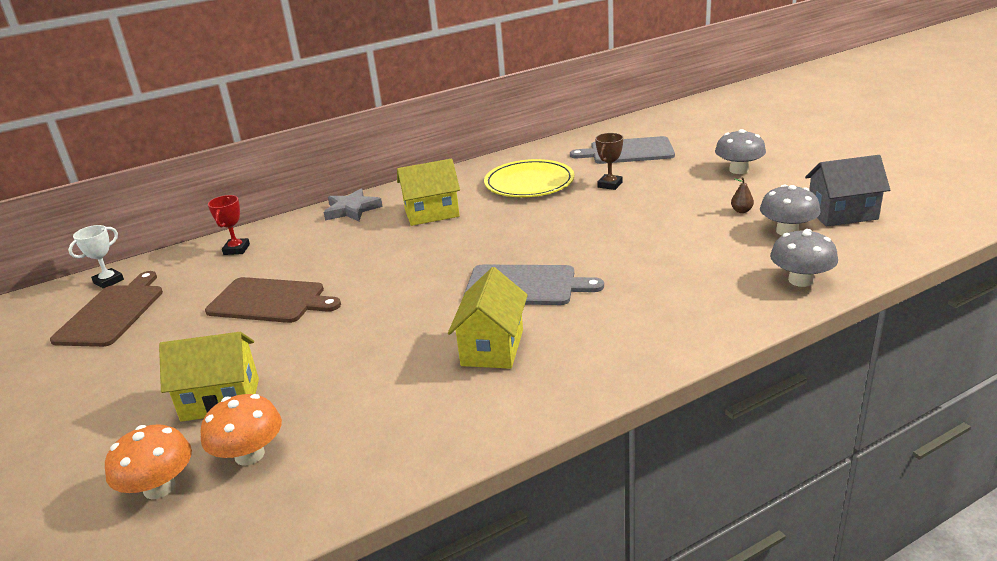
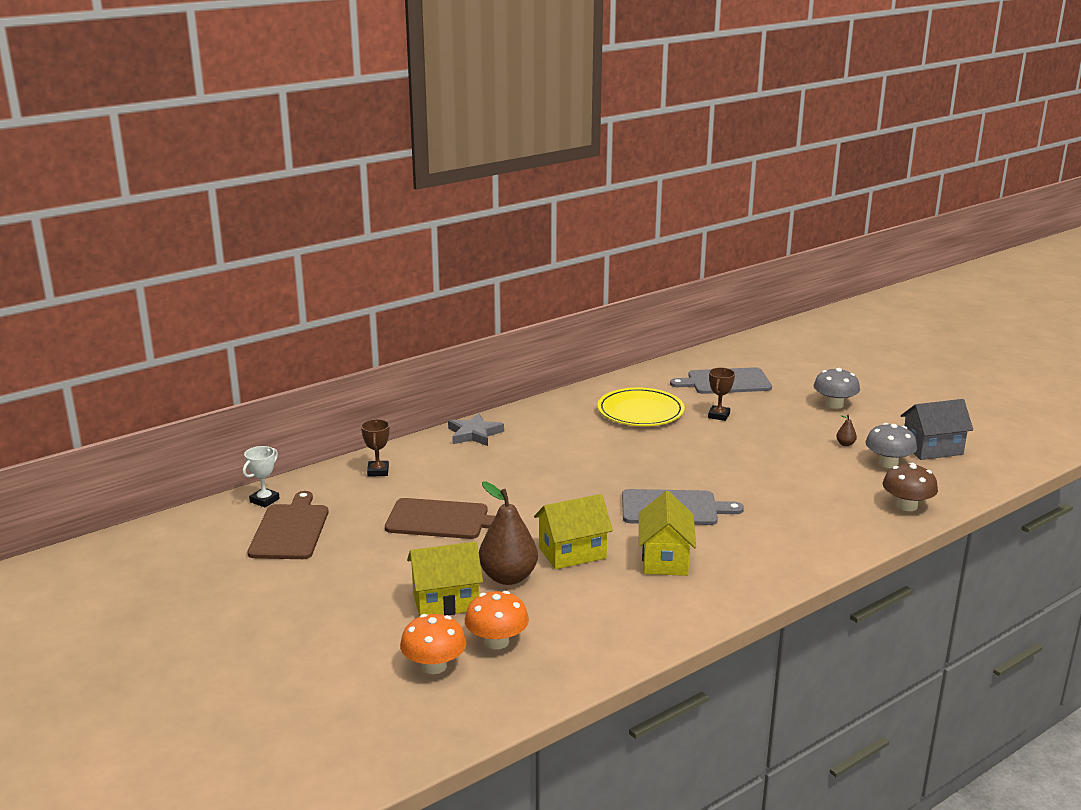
camera: 10 degrees left, 5 degrees down
(236, 249) = (378, 471): red trophy -> brown trophy
(305, 369) = (508, 577): none -> brown pear
(431, 213) = (557, 439): yellow house -> yellow house (572, 553)
(801, 280) = (907, 506): grey mushroom -> brown mushroom

